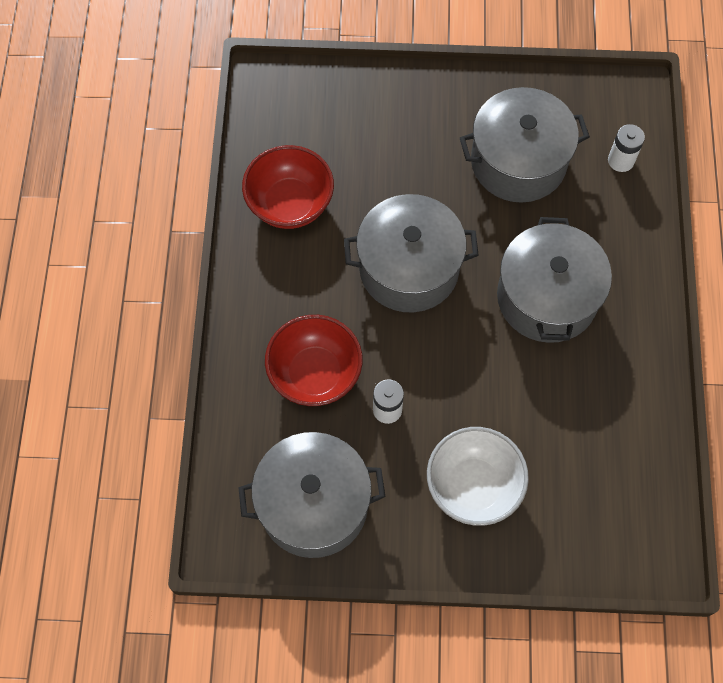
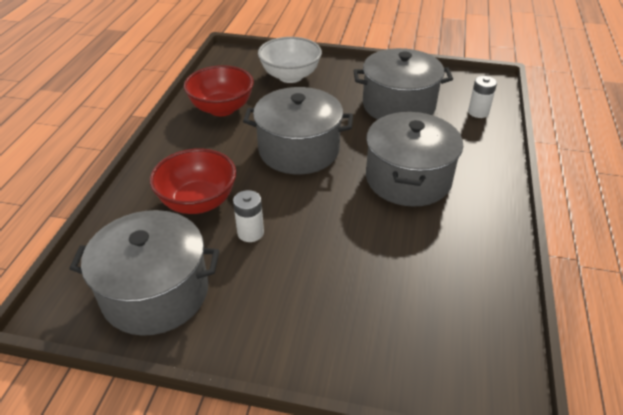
camera: 10 degrees right, 25 degrees down
(473, 486) = (312, 299): white bowl -> white bowl (290, 76)

